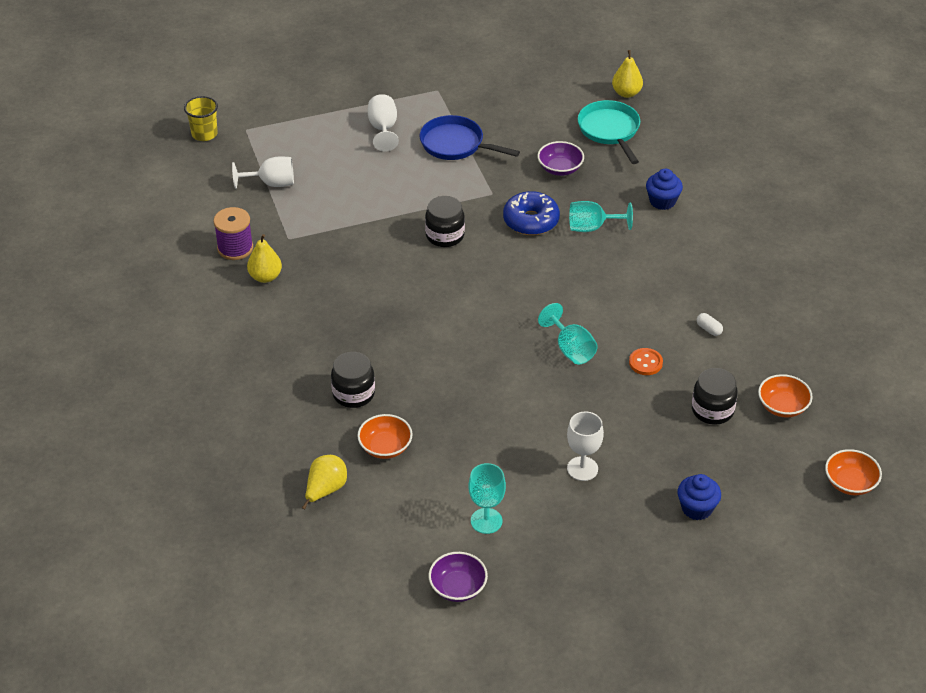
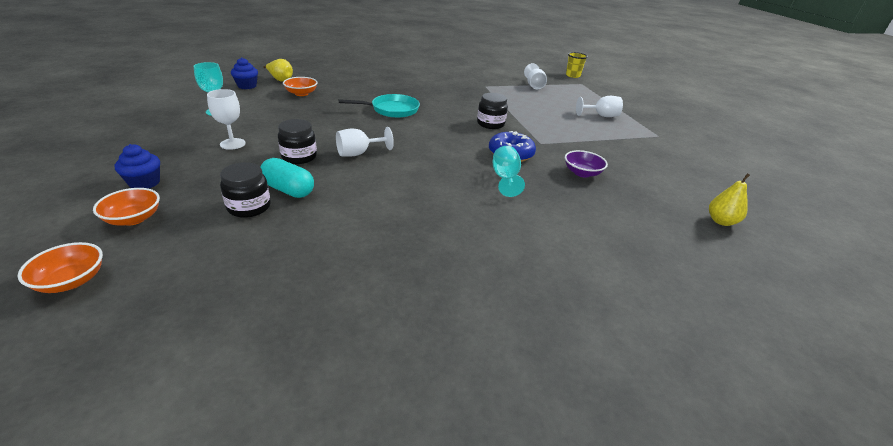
camera: 90 degrees right, 10 degrees down
(235, 248) = (476, 75): purple spool -> none
(265, 277) = (452, 79): yellow pear -> none
(353, 394) = (349, 90): black jar -> black jar (299, 157)
(455, 144) = (595, 136): blue pan -> none
(458, 587) = (174, 100): purple bowl -> none
(571, 349) = (358, 153): turquoise goblet -> white goblet
(610, 130) = (651, 204): turquoise pan -> turquoise pan (392, 110)
(645, 363) = (328, 182): orange button -> none
(662, 201) = (550, 220): blue cupcake -> blue cupcake (247, 86)
(672, 390) = (288, 190): none -> turquoise capsule
(709, 329) = (357, 221): white capsule -> none
(782, 406) = (222, 251): orange bowl -> orange bowl (133, 218)

